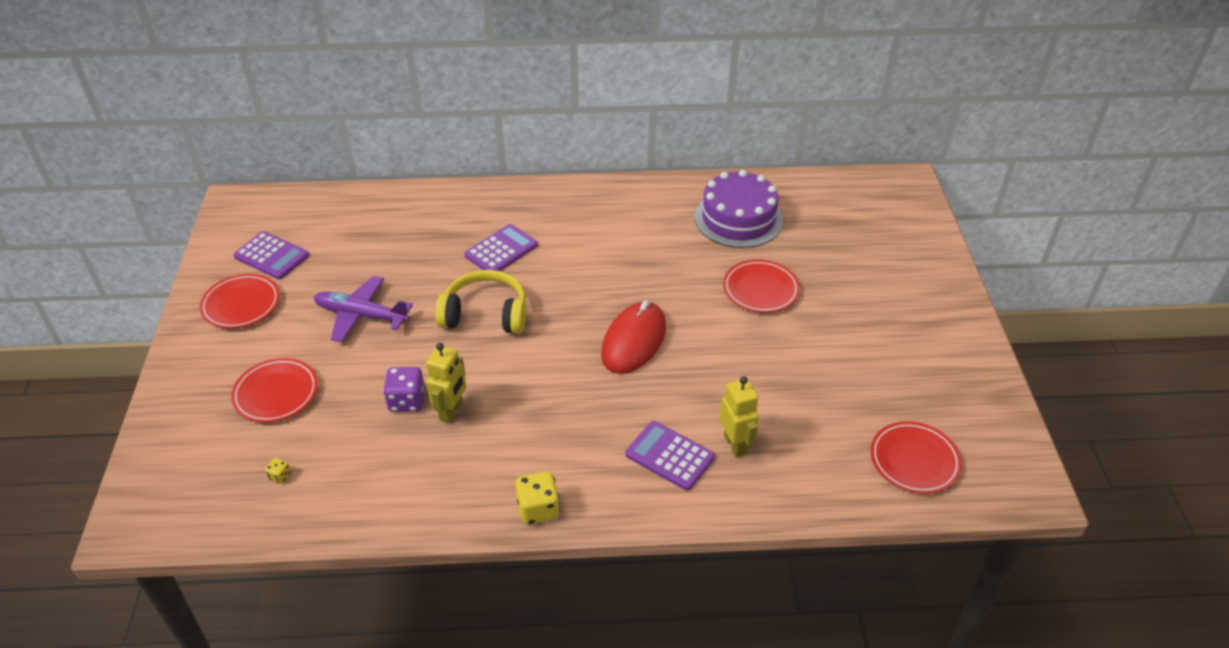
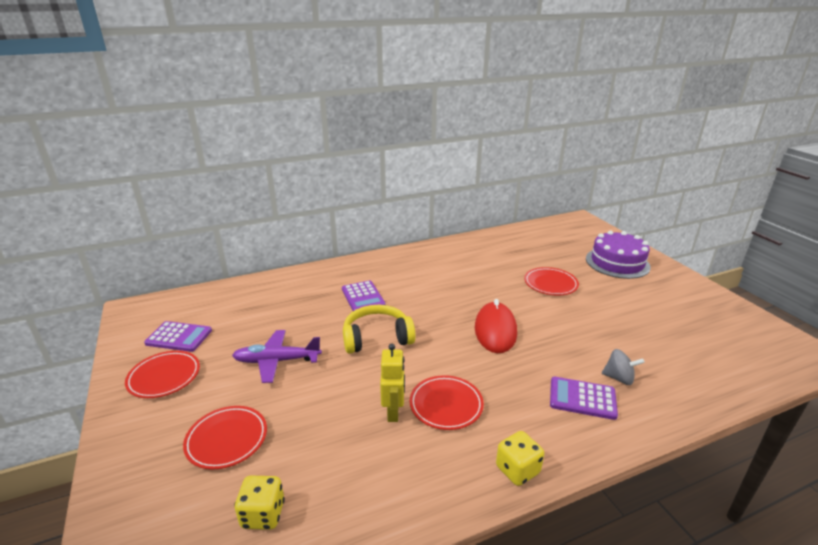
camera: 20 degrees left, 15 degrees down
(280, 476) = (263, 514): yellow dice -> yellow dice, size x2.07
(407, 401) = (351, 414): purple dice -> none
(501, 250) = (363, 297): purple calculator -> purple calculator turned 135 degrees clockwise
(735, 444) = (619, 378): yellow robot -> grey spinning top
(738, 218) = (504, 251): purple cake -> purple cake (617, 262)
(914, 461) = (735, 357): red plate -> red plate (446, 405)

